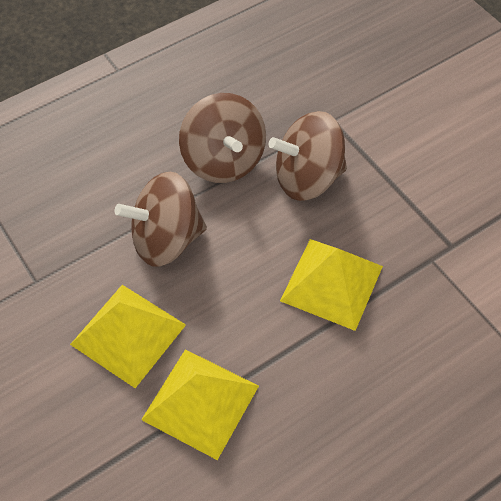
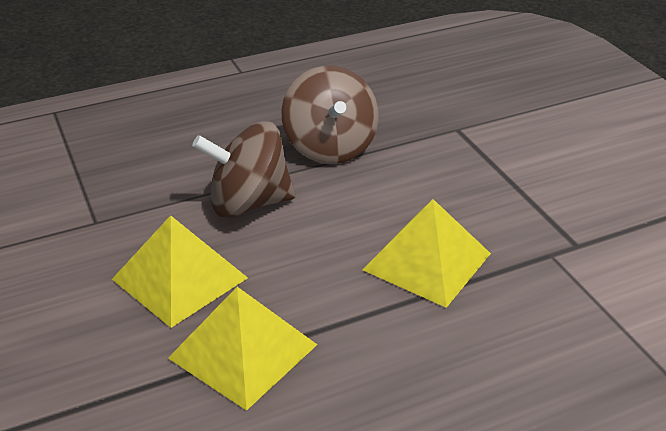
camera: 10 degrees right, 20 degrees down
(307, 178) = (419, 170): brown spinning top -> none

